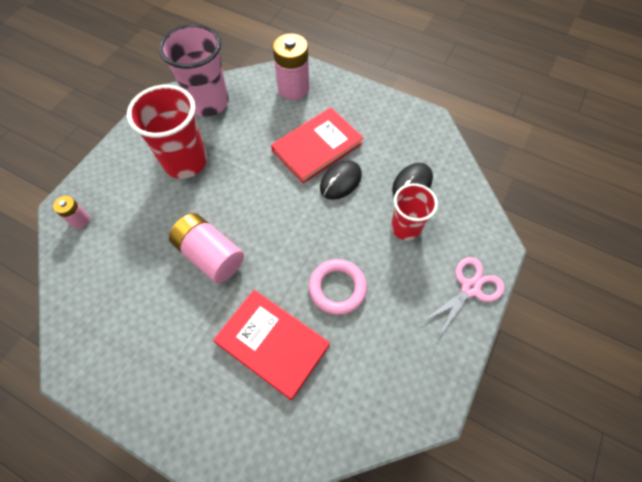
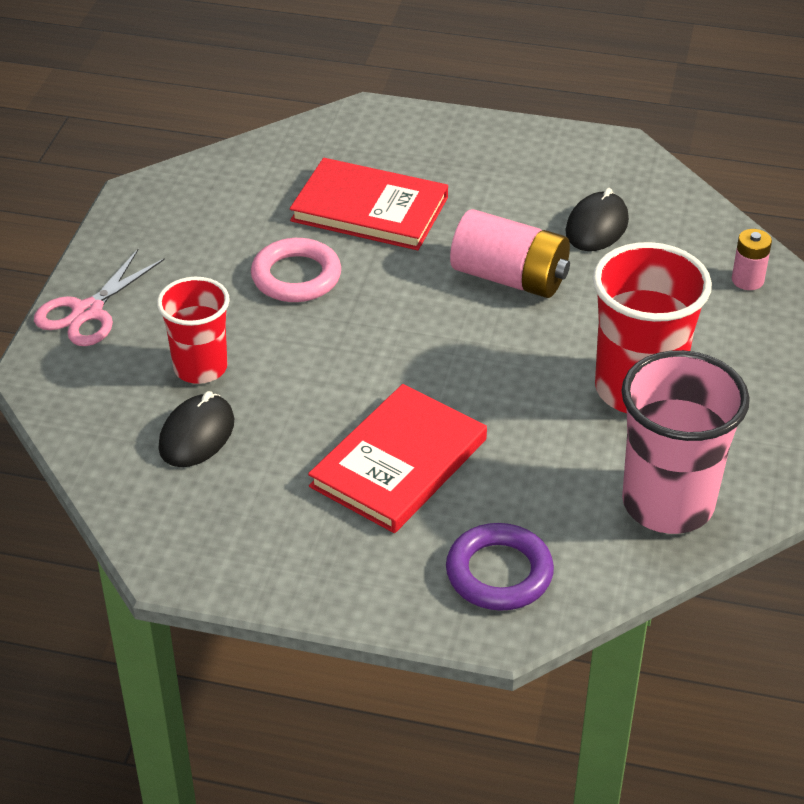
camera: 165 degrees right, 20 degrees down
(293, 88) = (499, 573): pink battery -> purple ring
(340, 181) = (333, 413): black mouse -> black mouse (597, 226)

